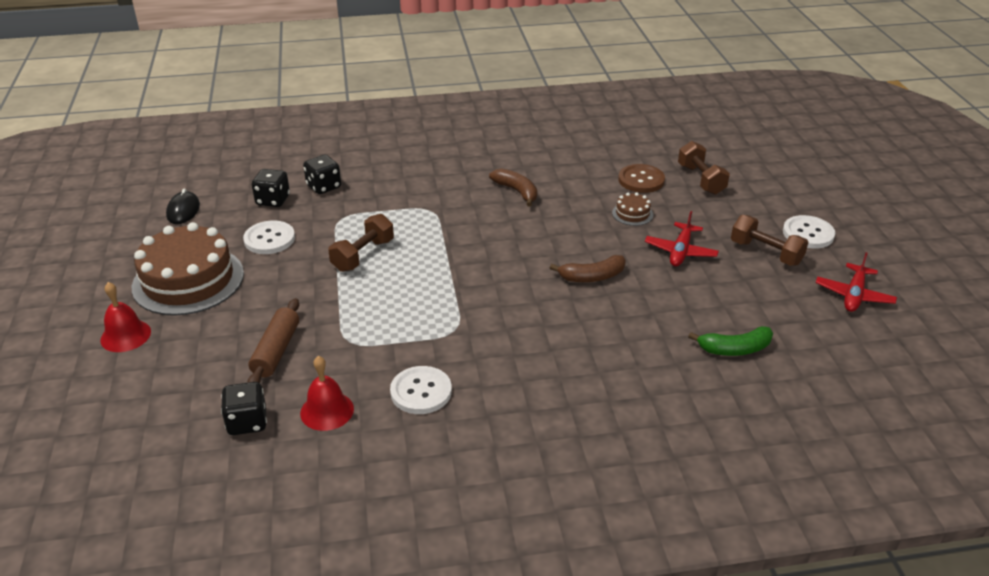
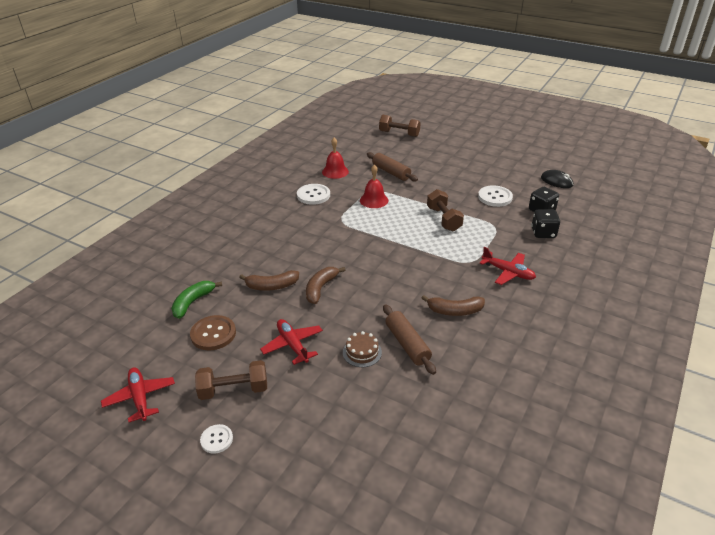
camera: 130 degrees right, 0 degrees up
(125, 335) = (448, 145): red bell -> red bell (374, 200)
(188, 280) = (478, 167): brown cake -> none
(247, 422) = (353, 155): black dice -> none
(422, 185) = (508, 272): none -> red plane
(591, 197) = (407, 344): none -> brown rolling pin
(634, 310) = (272, 286): none -> brown banana
(641, 180) = (401, 392): brown button -> brown button (213, 334)
(701, 179) = (361, 434): brown dumbbell -> brown dumbbell (399, 134)
(808, 233) = (216, 439): white button -> white button, size x0.60

